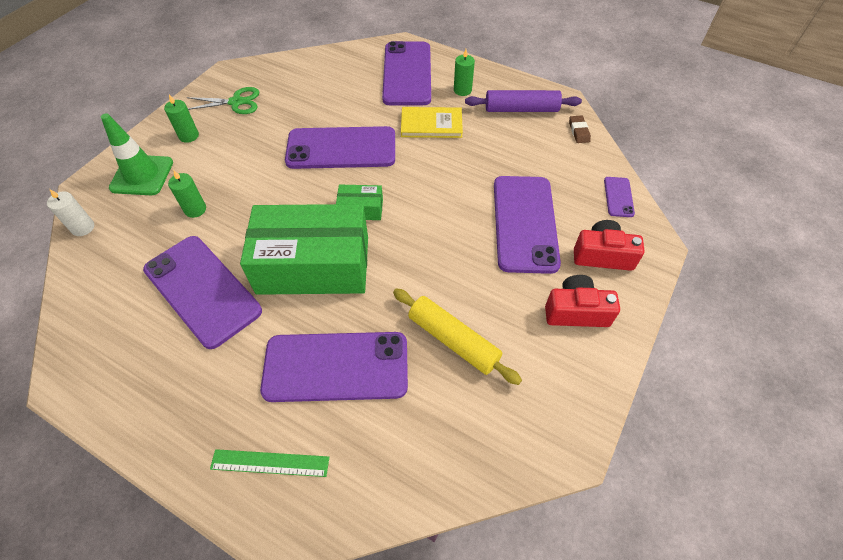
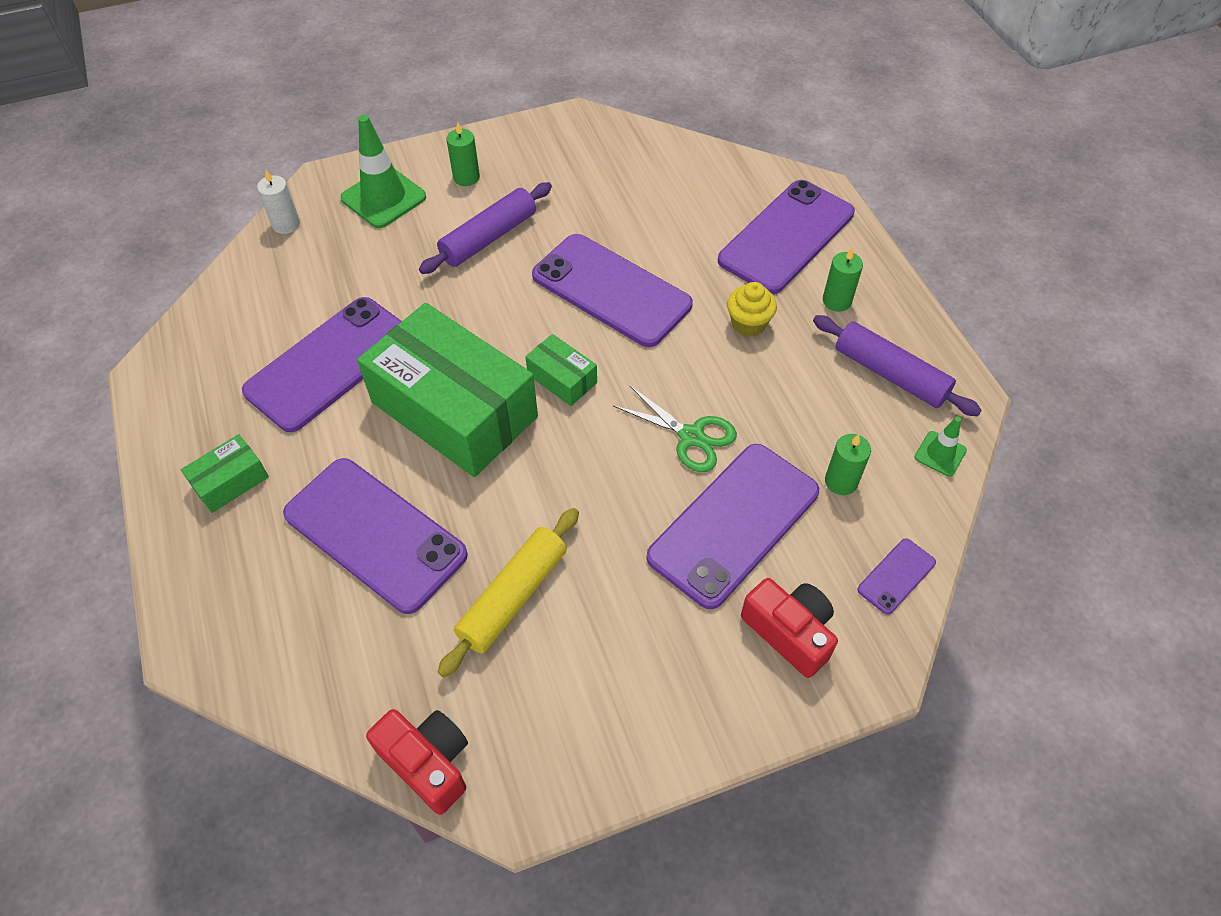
camera: 40 degrees right, 0 degrees up
(195, 209) = (399, 269): green candle -> green candle (841, 481)
(202, 290) = (329, 363): purple phone -> purple phone turned 45 degrees clockwise
(202, 406) = (230, 481): none -> green box
(236, 102) = (550, 163): green scissors -> green scissors (691, 437)
(238, 160) = (489, 237): none -> purple rolling pin
(270, 463) = (236, 580): green ruler -> none
(431, 124) = (748, 324): yellow book -> yellow cupcake
(453, 340) = (513, 596): yellow rolling pin -> yellow rolling pin turned 45 degrees clockwise
(576, 311) = (682, 671): red camera -> red camera (428, 762)
(579, 131) = (940, 454): brown eraser -> green traffic cone

